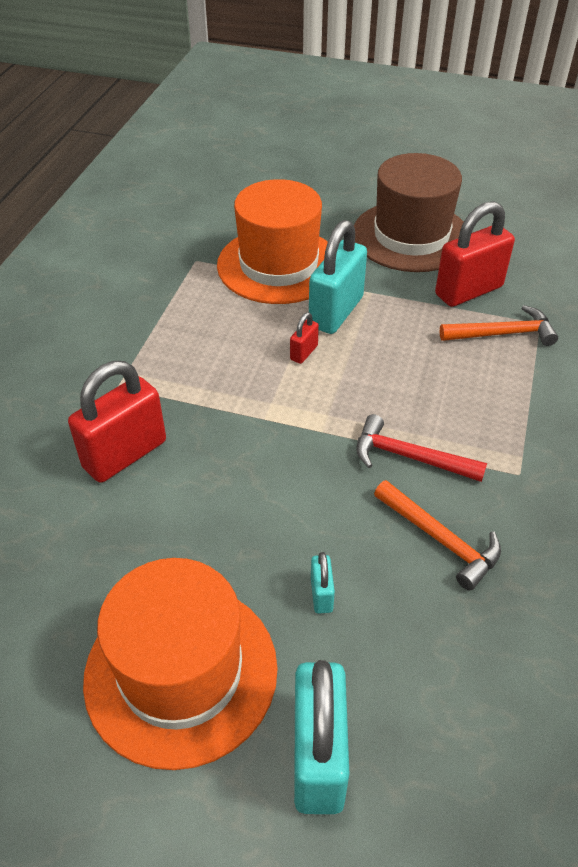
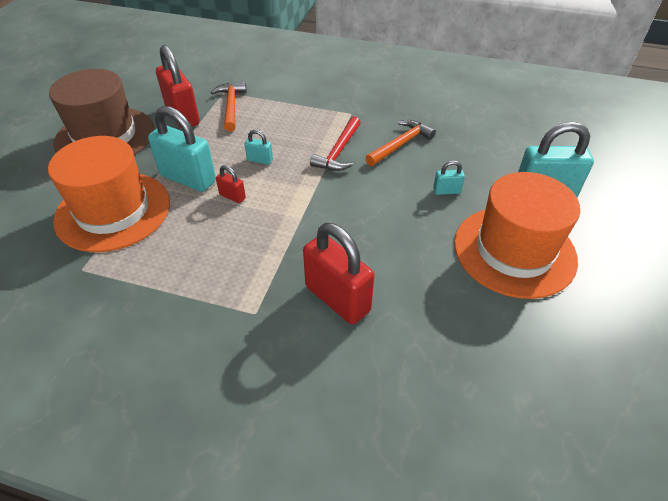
camera: 90 degrees left, 0 degrees up
(379, 372) = (260, 160): none -> turquoise padlock

